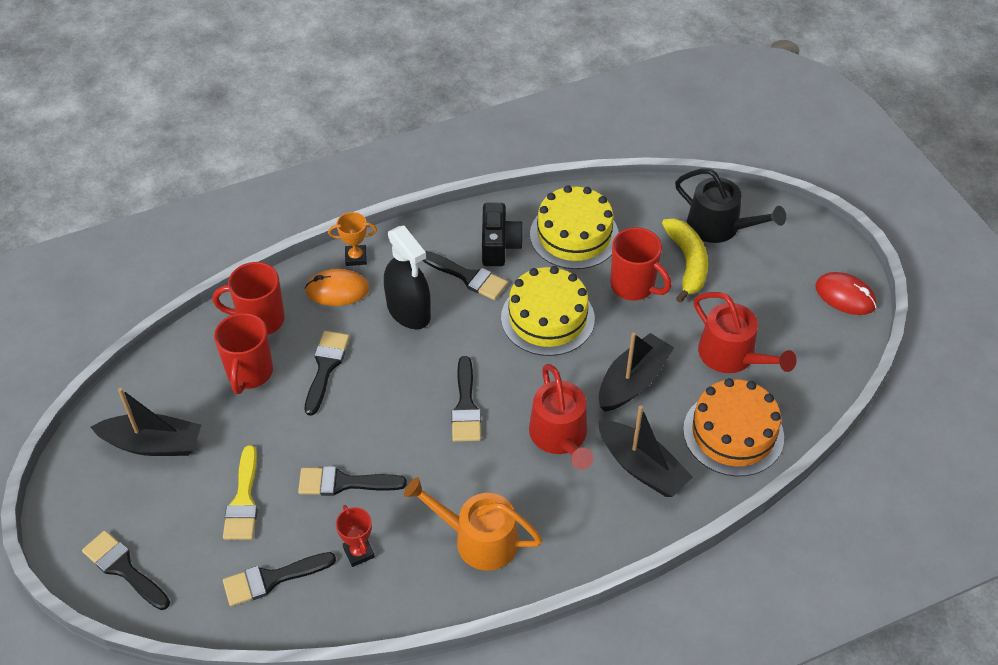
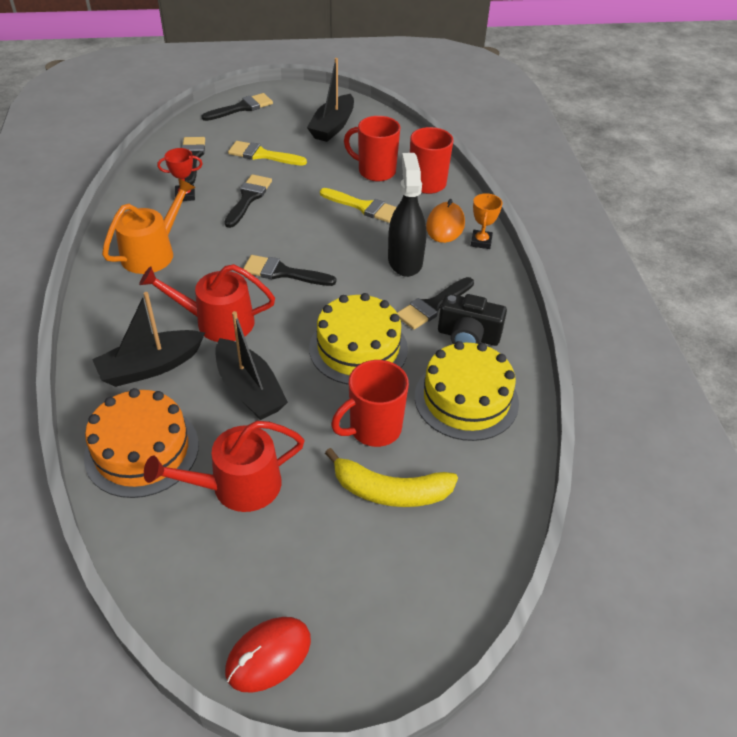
camera: 105 degrees right, 5 degrees down
(325, 367) = (363, 207): black brush -> yellow brush
(408, 311) = (405, 261): black spray bottle -> black spray bottle turned 105 degrees clockwise
(719, 227) = (440, 548): black watering can -> none

